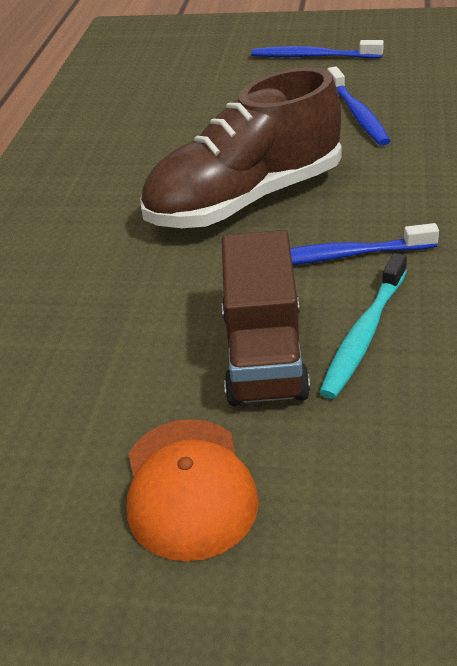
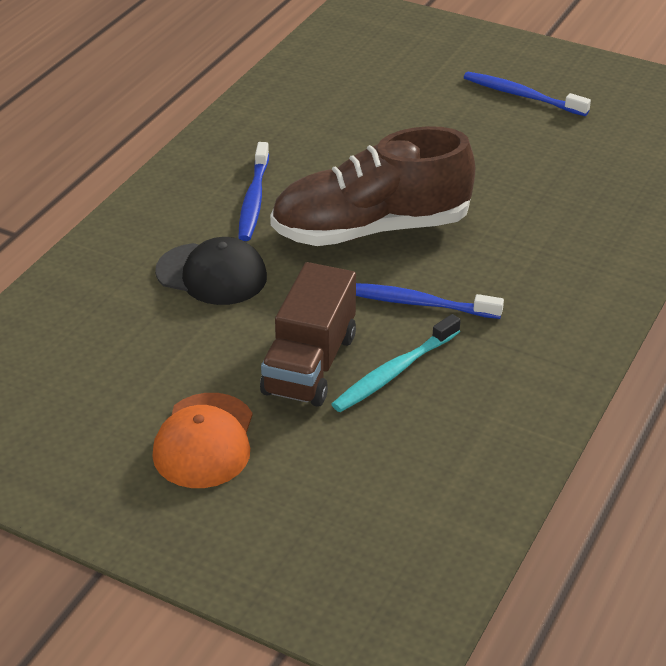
camera: 15 degrees right, 0 degrees up
(98, 290) = (211, 274): none -> black cap
(357, 114) = (521, 172): blue toothbrush -> blue toothbrush (253, 200)

